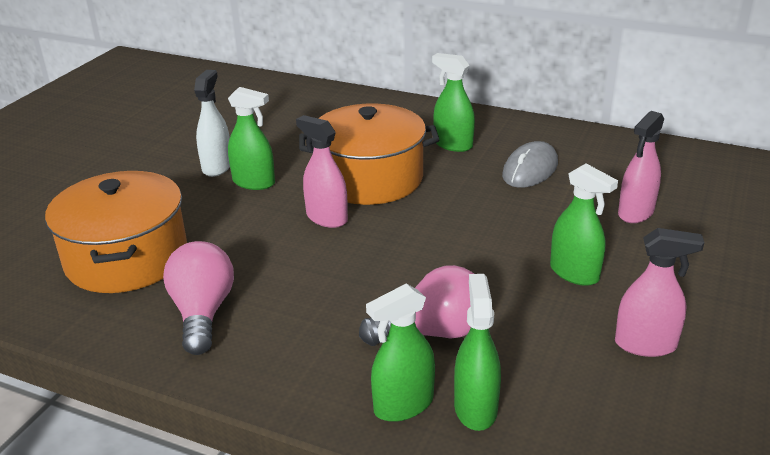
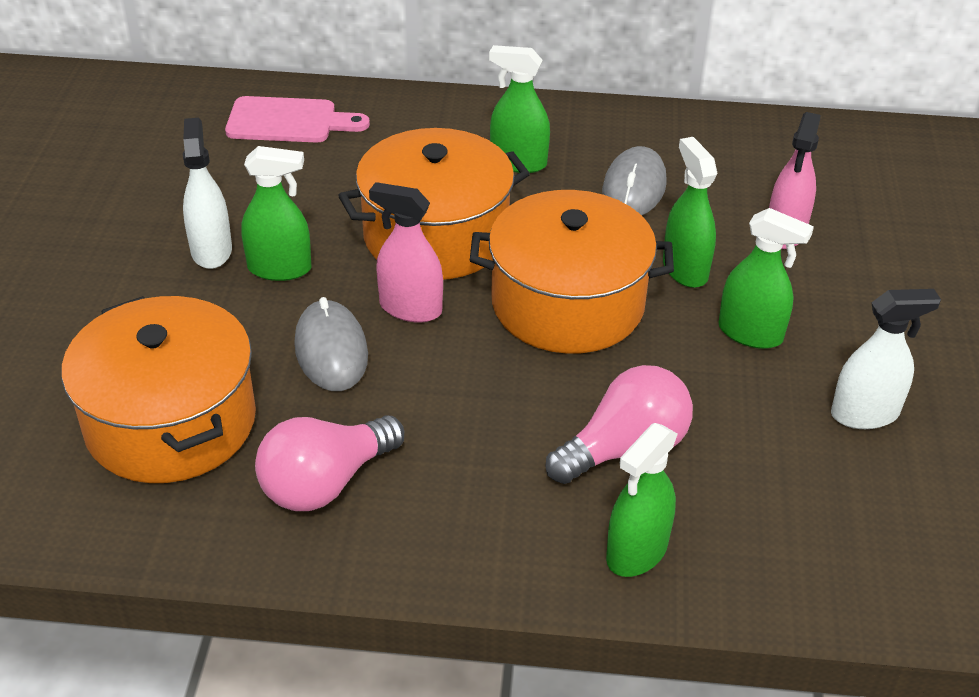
camera: 20 degrees left, 10 degrees up
(202, 313) = (325, 483): pink light bulb -> pink light bulb turned 105 degrees counterclockwise
(257, 234) = (331, 350): none -> grey mouse
(311, 104) = (288, 121): none -> pink cutting board
(441, 232) = (567, 303): none -> orange pot
(475, 408) = (718, 536): green spray bottle -> green spray bottle (685, 269)
(645, 344) = (865, 414): pink spray bottle -> white spray bottle

